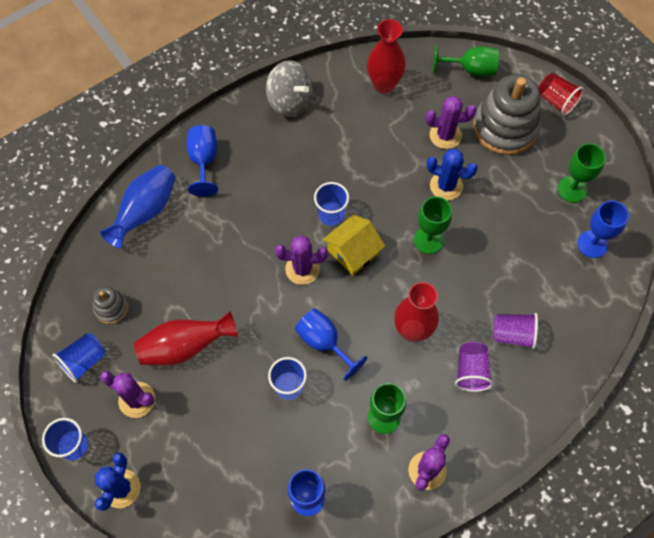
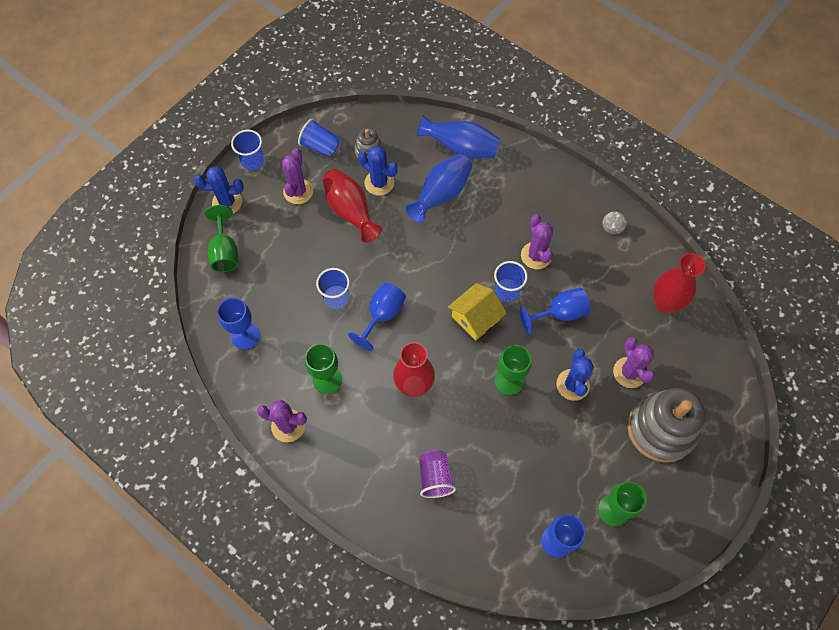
camera: 75 degrees right, 0 degrees up
(158, 307) = (379, 183): none -> blue cactus
(197, 247) = (441, 195): none -> blue vase
(204, 161) = (524, 176): blue goblet -> blue goblet (559, 313)
(290, 101) = (612, 227): grey spinning top -> grey spinning top, size x0.44
(302, 269) = (446, 281): purple cactus -> purple cactus (536, 255)
(353, 252) = (475, 318): yellow house -> yellow house turned 75 degrees counterclockwise
(470, 69) = (718, 381): green goblet -> green goblet (225, 252)
(471, 371) = (388, 445): purple cup -> none
(556, 101) = (716, 476): red cup -> none

